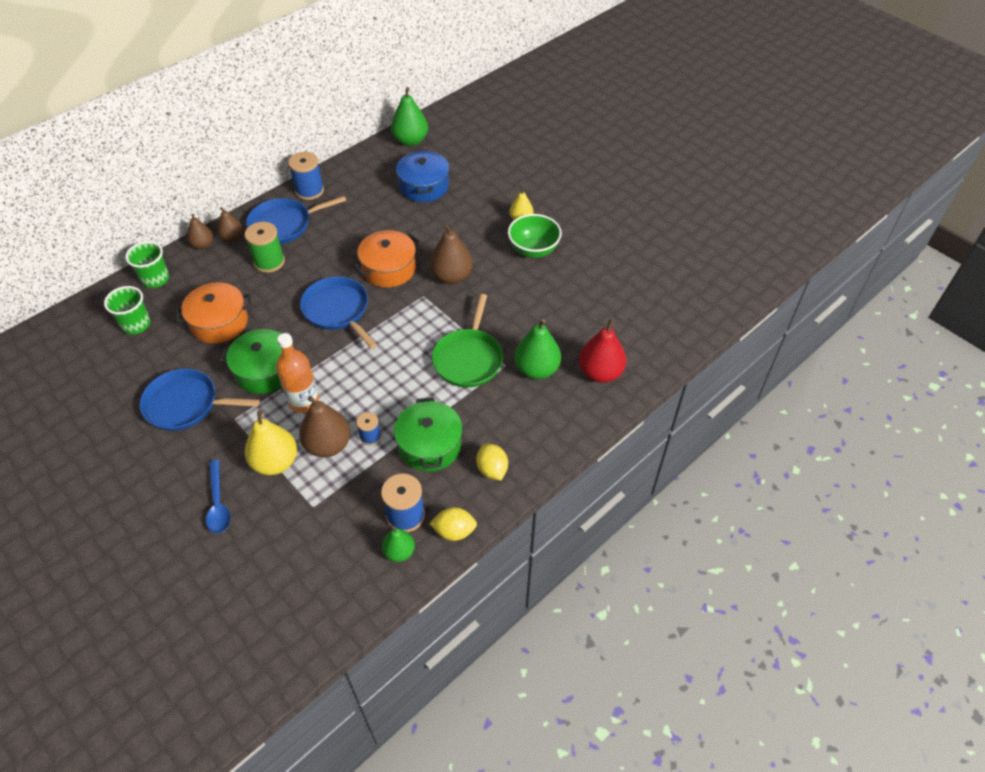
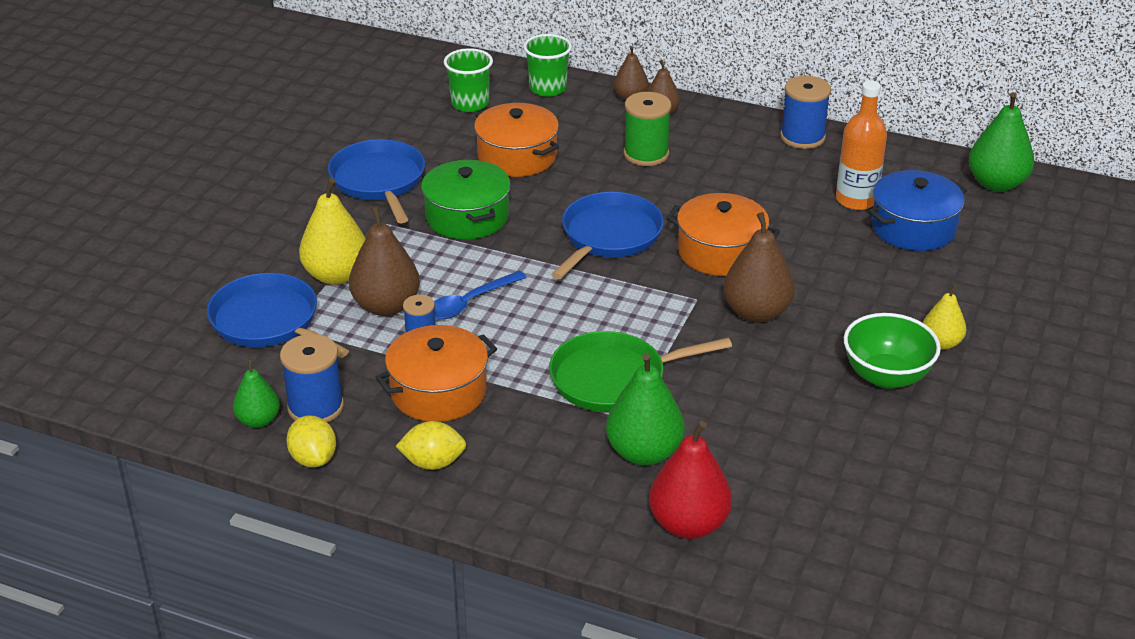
camera: 65 degrees right, 15 degrees down
(218, 503) = (256, 256): blue spoon -> blue spoon (470, 302)
(284, 225) = (720, 141): blue pan -> blue pan (268, 321)
(303, 401) = (441, 262): orange bottle -> orange bottle (856, 200)
(430, 445) = (438, 392): green pot -> orange pot
(492, 469) = (433, 463): yellow lemon -> yellow lemon turned 45 degrees clockwise

